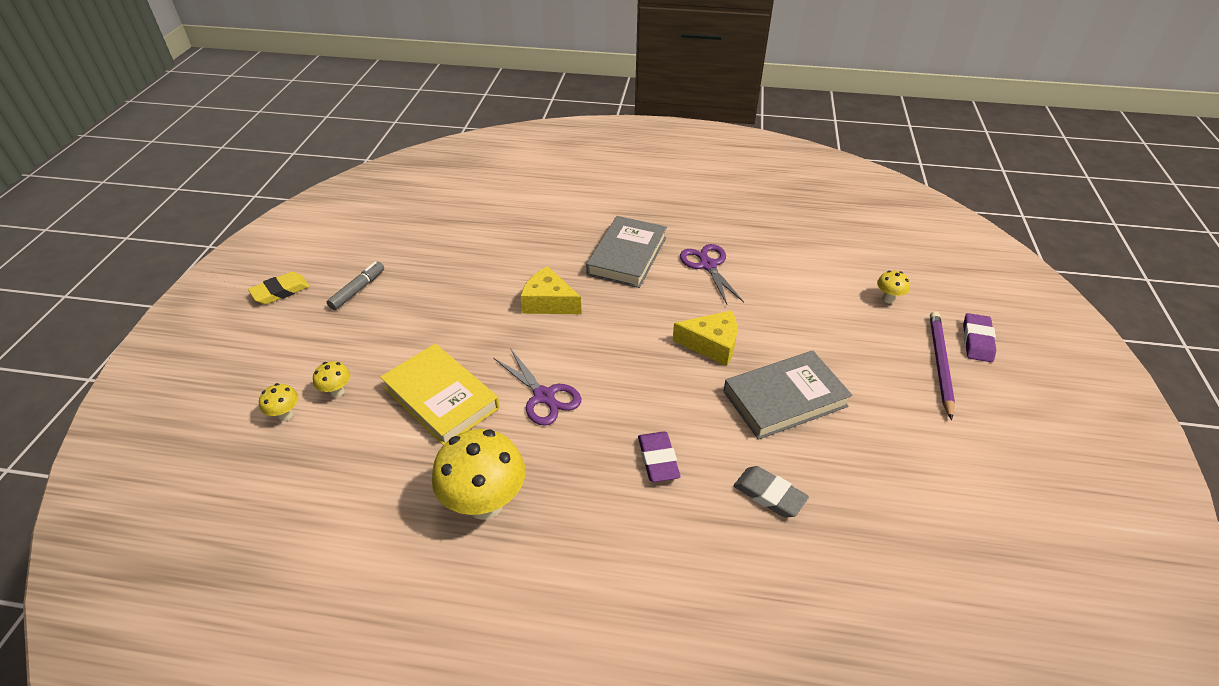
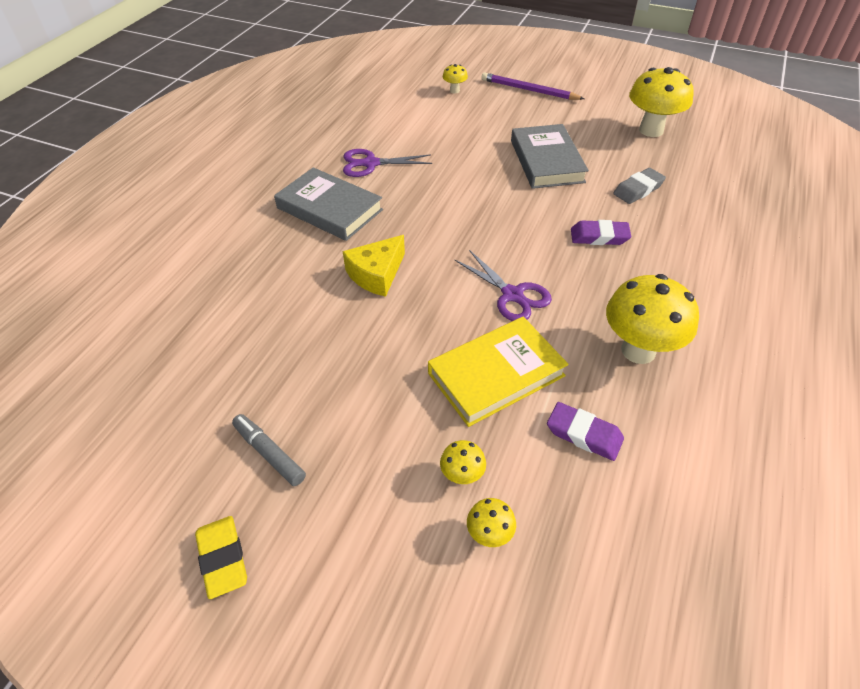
camera: 75 degrees left, 5 degrees up
(544, 396) = (512, 295): purple scissors -> purple scissors turned 75 degrees clockwise
(712, 345) = (476, 183): yellow cheese -> none
(926, 506) = (651, 130): none -> yellow mushroom
(977, 341) = (511, 71): purple eraser -> purple eraser (584, 434)

